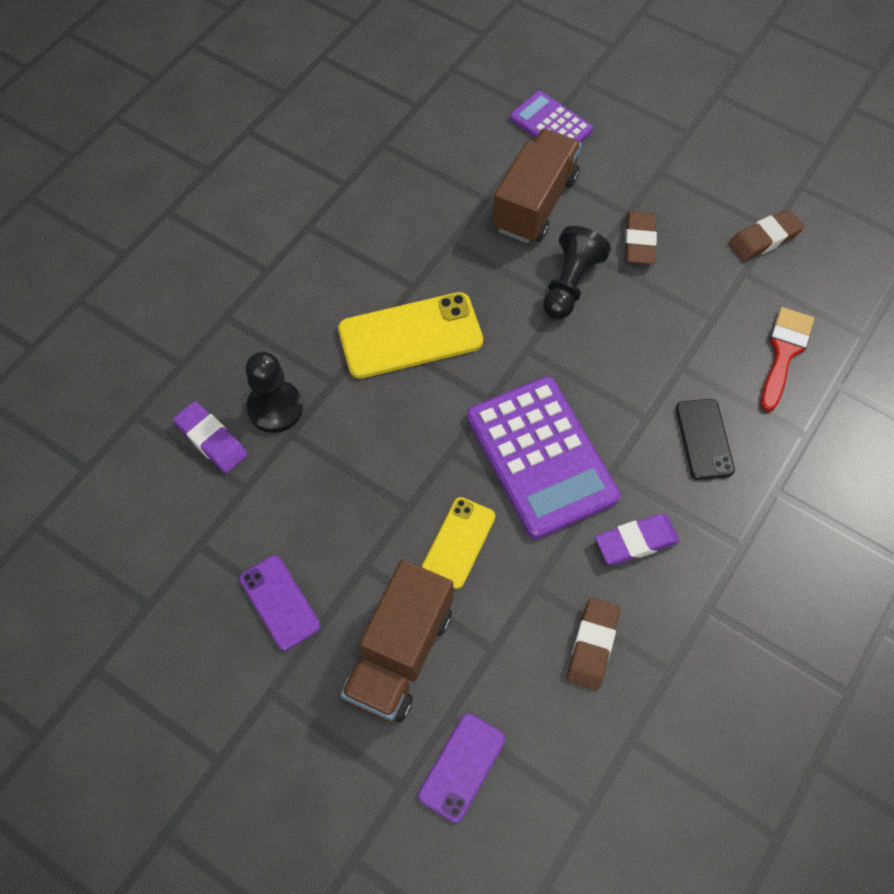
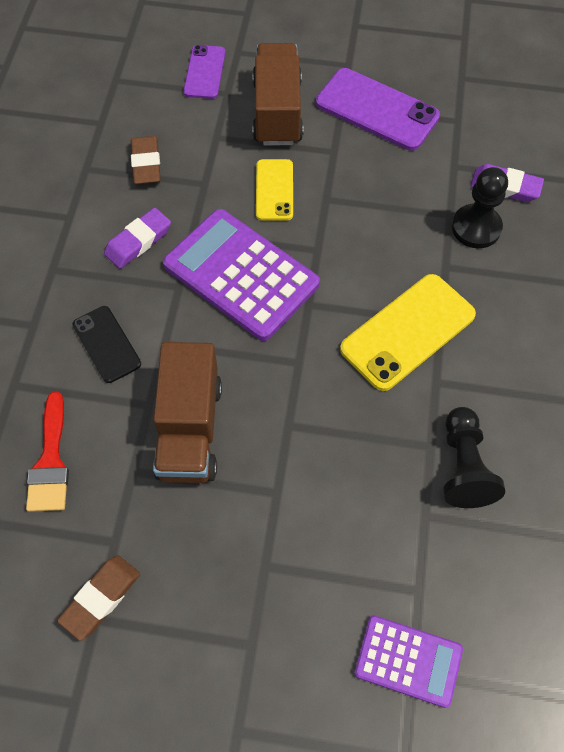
camera: 155 degrees right, 0 degrees up
(279, 602) = (377, 110): purple phone -> purple phone, size x1.67
(535, 203) = (369, 532): brown truck -> brown truck (189, 429)
(570, 284) = (288, 448): black pawn -> black pawn (463, 466)
(639, 241) = (238, 532): brown eraser -> none

